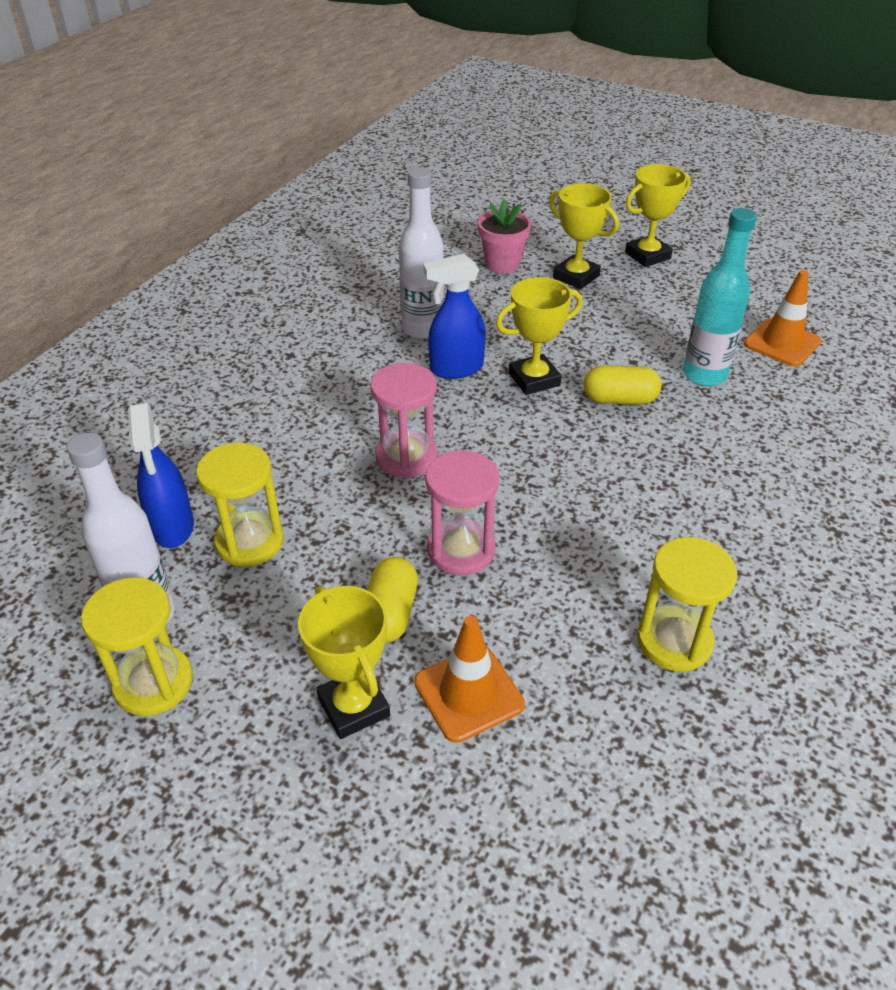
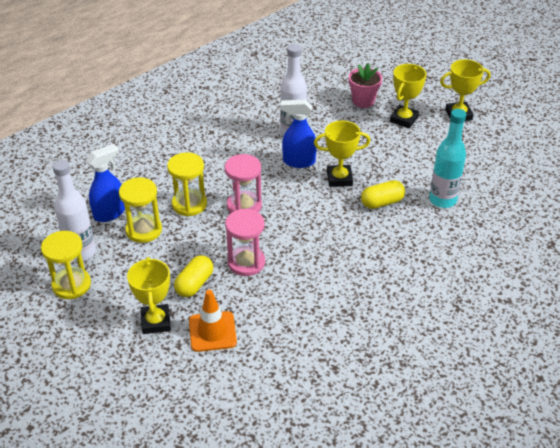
camera: 20 degrees right, 0 degrees up
(172, 527) = (110, 213): blue spray bottle -> blue spray bottle turned 135 degrees counterclockwise
(576, 277) = (404, 119): yellow trophy -> yellow trophy turned 60 degrees clockwise
(619, 399) = (382, 202): yellow capsule -> yellow capsule turned 45 degrees counterclockwise
(674, 641) = (329, 337): yellow hourglass -> yellow hourglass (189, 204)
(782, 343) = (505, 191): orange traffic cone -> none

